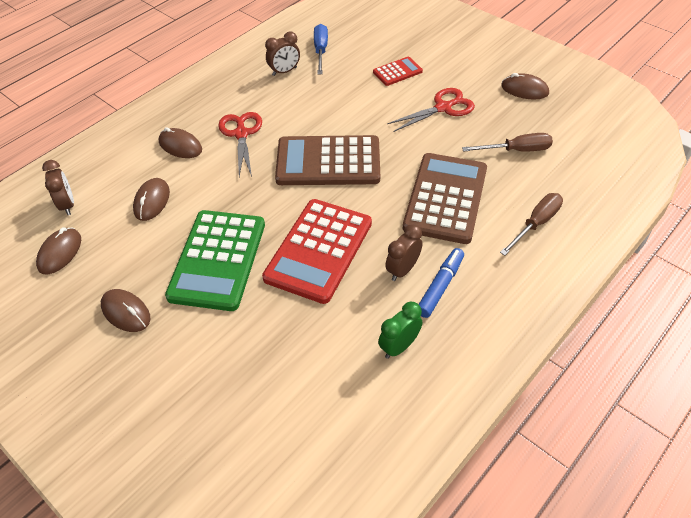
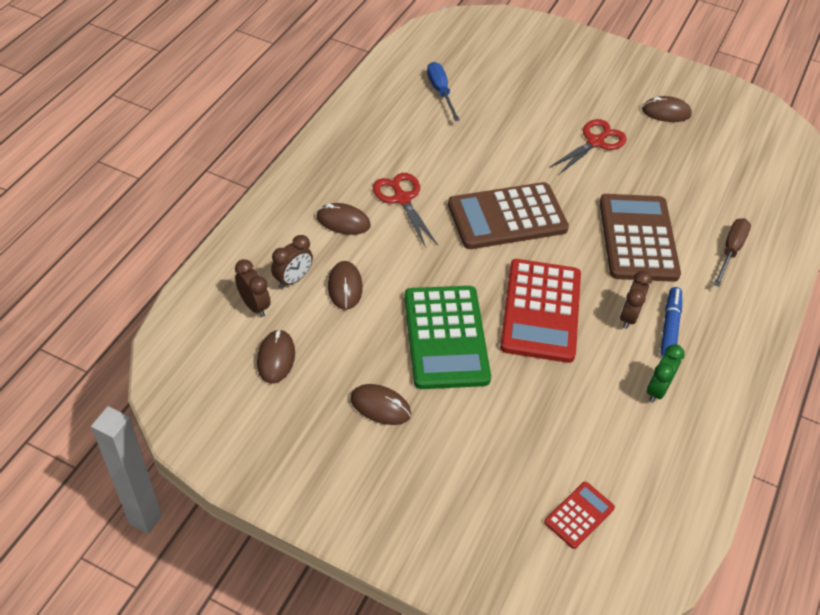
camera: 20 degrees left, 0 degrees up
(284, 71) = (413, 121): brown clock -> brown clock (293, 279)
(397, 72) = (532, 107): red calculator -> red calculator (579, 515)
(516, 150) = (684, 179): brown screwdriver -> none

